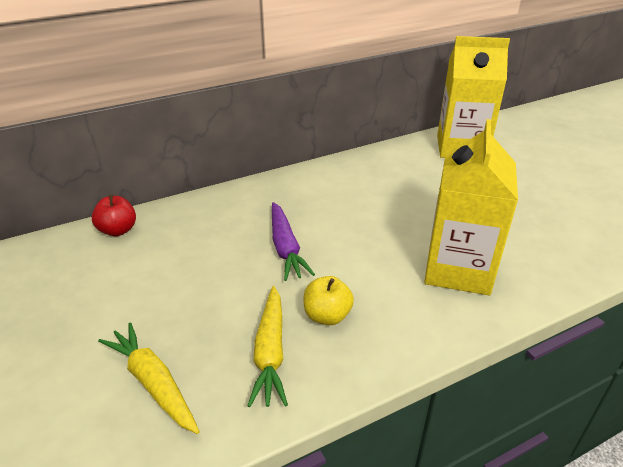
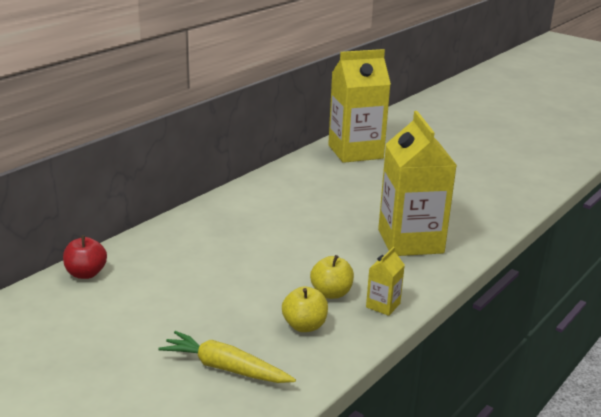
camera: 25 degrees left, 10 degrees down
(270, 351) = (304, 326): yellow carrot -> yellow apple
(285, 247) = (259, 255): purple carrot -> none
(374, 349) = (383, 305): none -> yellow carton

